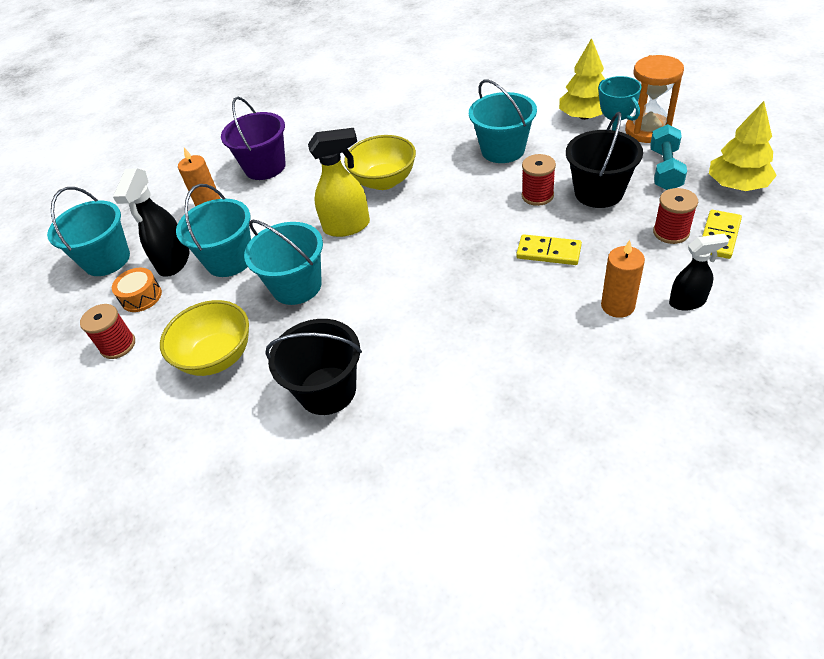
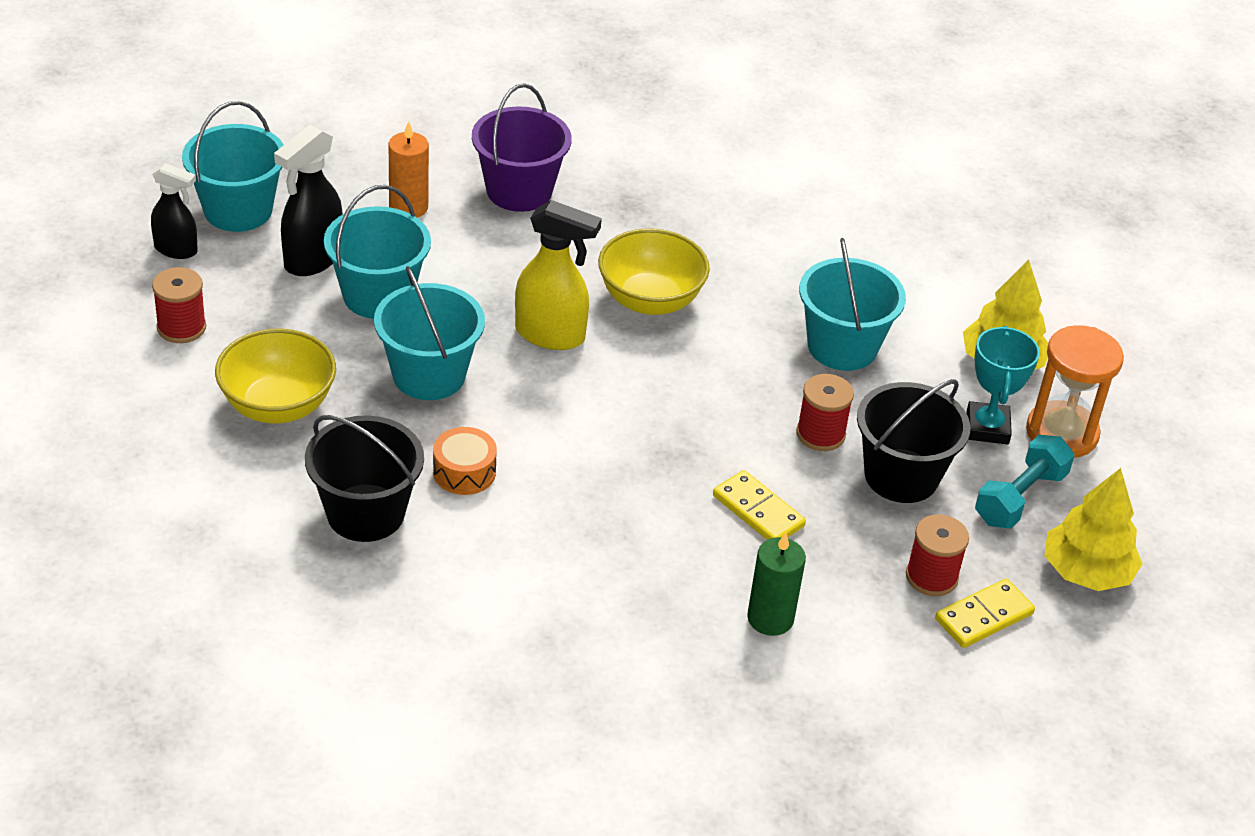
camera: 20 degrees right, 5 degrees down
(141, 297) = (245, 283): orange drum -> orange drum (464, 472)
(617, 306) = (770, 618): orange candle -> green candle
(687, 302) = (855, 663): black spray bottle -> black spray bottle (176, 249)

